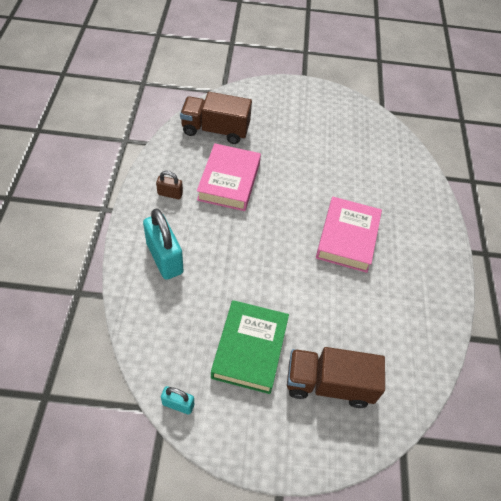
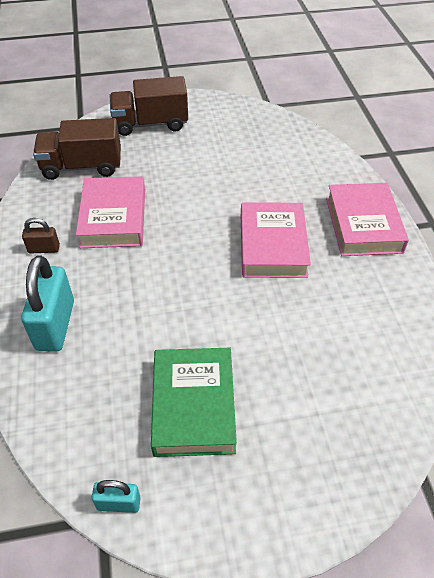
camera: 10 degrees left, 5 degrees down
(164, 258) = (55, 325): turquoise padlock -> turquoise padlock turned 45 degrees clockwise
(329, 384) = (305, 420): brown truck -> brown truck (150, 124)
(427, 239) = (363, 225): none -> pink book

